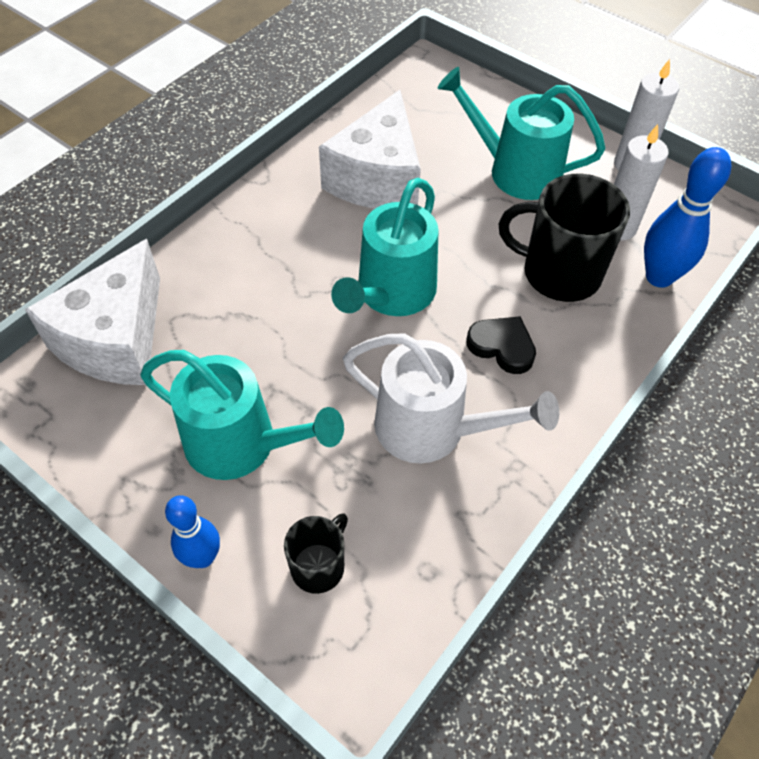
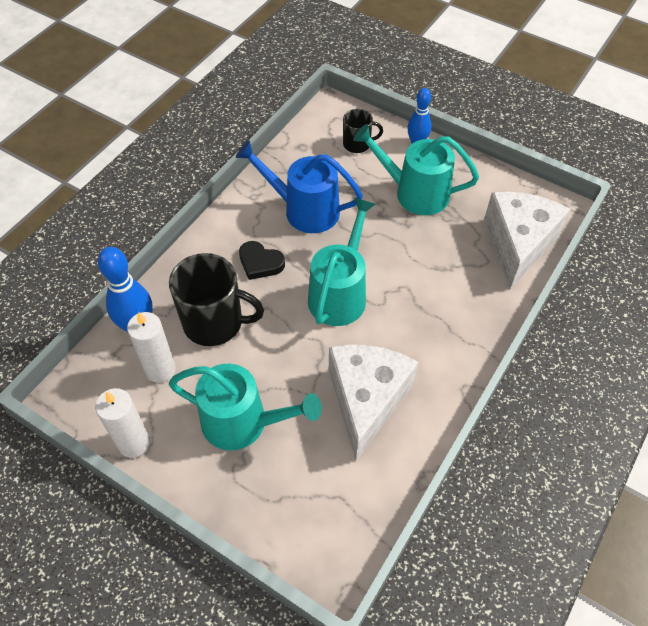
camera: 175 degrees right, 0 degrees up
(318, 566) = (357, 144): black mug -> black mug turned 120 degrees counterclockwise
(432, 429) = (304, 210): white watering can -> blue watering can

